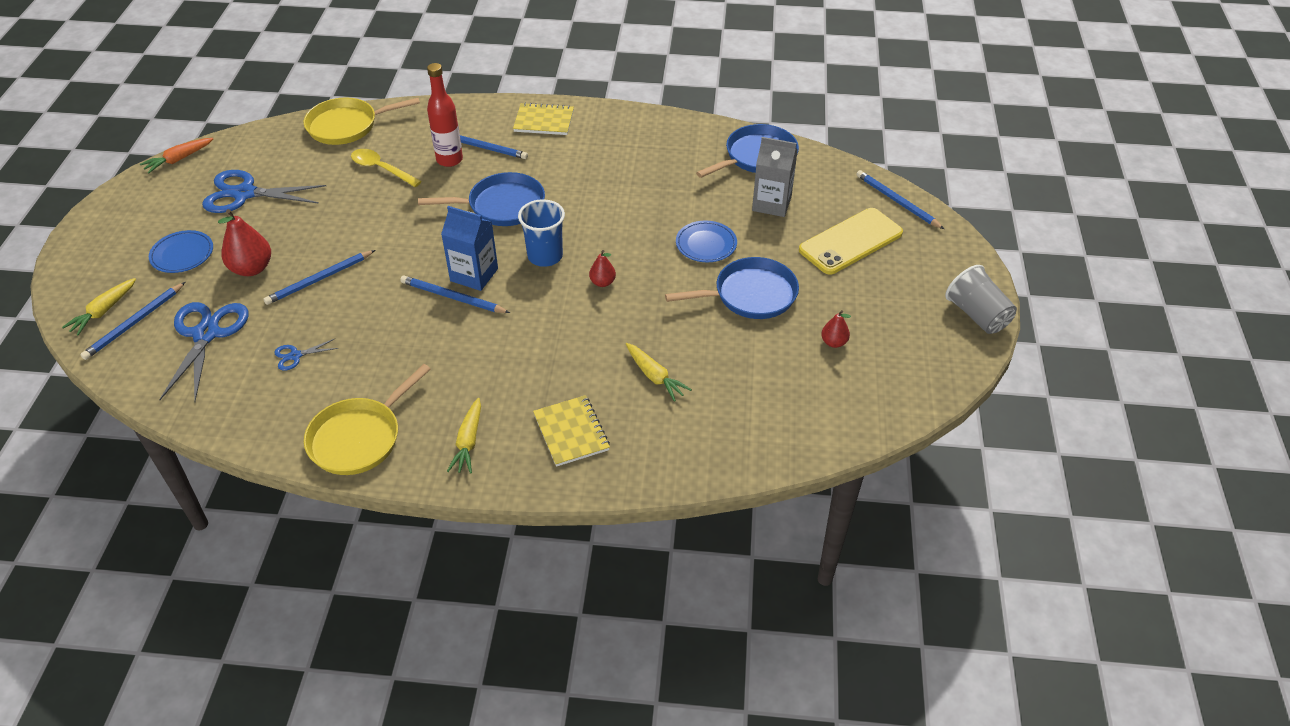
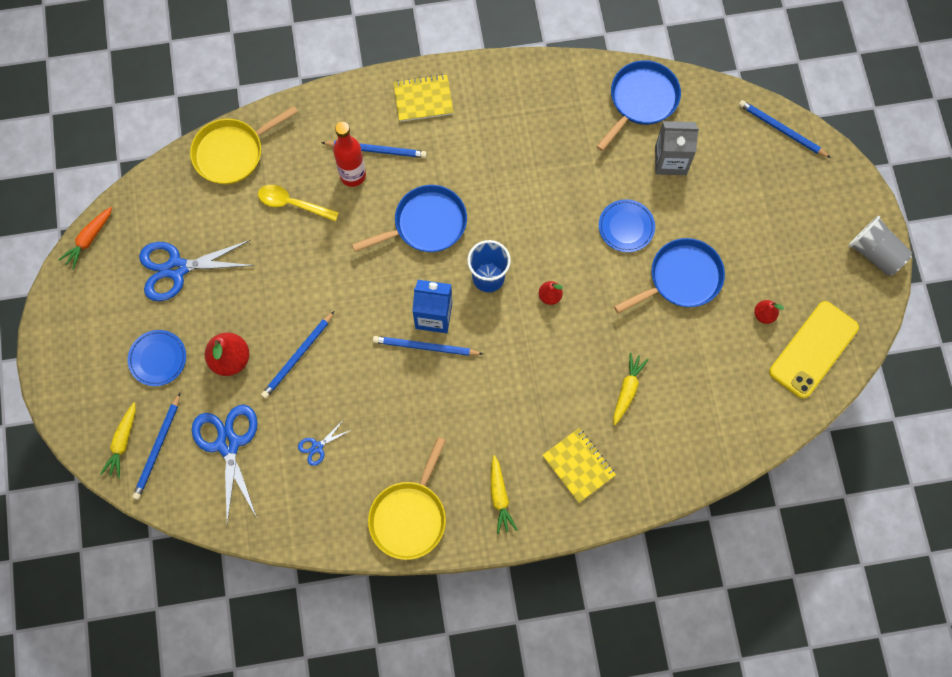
camera: 15 degrees left, 25 degrees up
(654, 376) = (627, 390): yellow carrot -> yellow carrot turned 105 degrees counterclockwise
(850, 242) = (752, 192): yellow phone -> yellow phone (813, 349)

